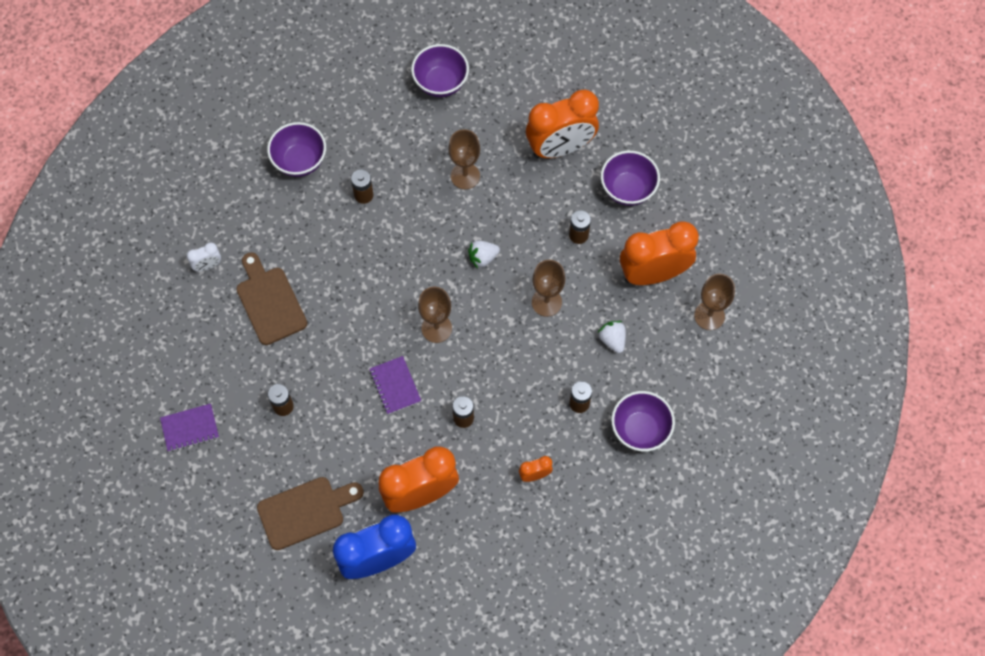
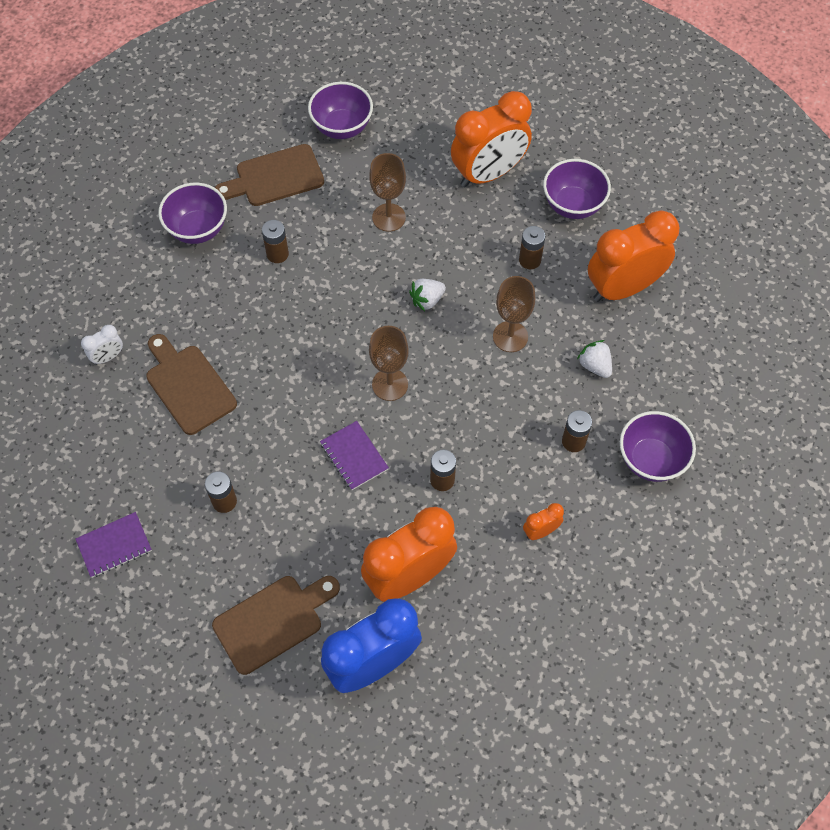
camera: 10 degrees left, 5 degrees down
(374, 122) = (275, 177): none -> brown cutting board
(709, 316) = (697, 323): brown goblet -> none

